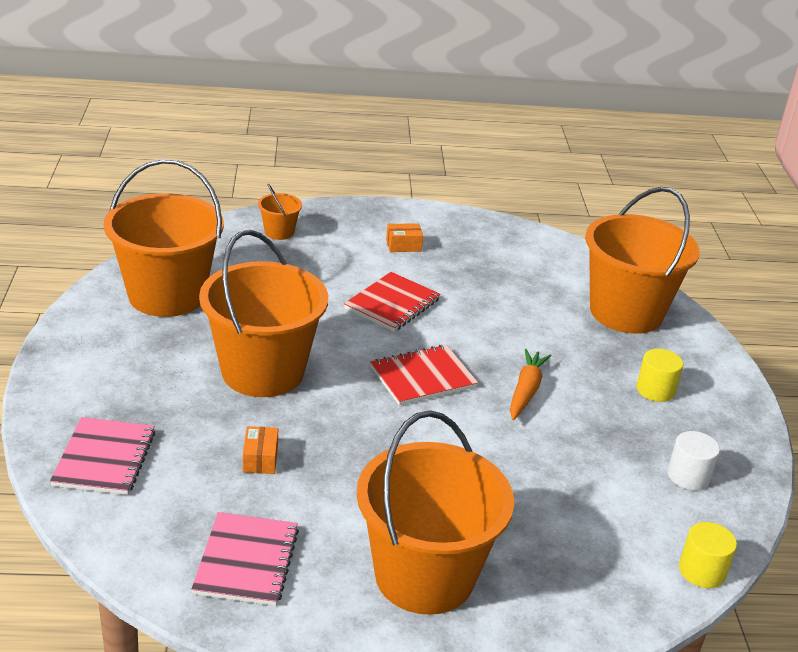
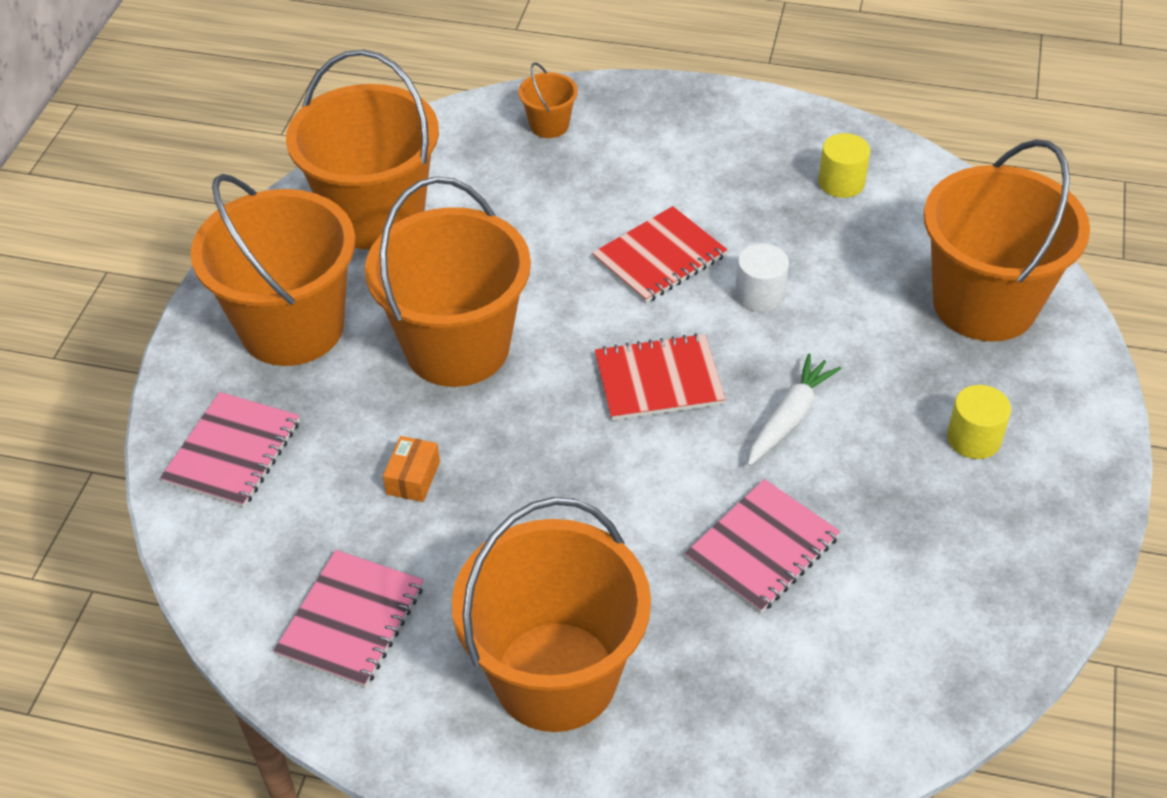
camera: 20 degrees right, 15 degrees up
(125, 371) = (292, 327): none -> orange bucket
(403, 245) = (709, 161): orange box -> none
(526, 391) = (790, 417): orange carrot -> white carrot
(541, 472) = (762, 548): none -> pink notebook
(688, 476) = (963, 582): white cylinder -> white cylinder (760, 295)
(702, 571) = (919, 729): yellow cylinder -> yellow cylinder (841, 182)

